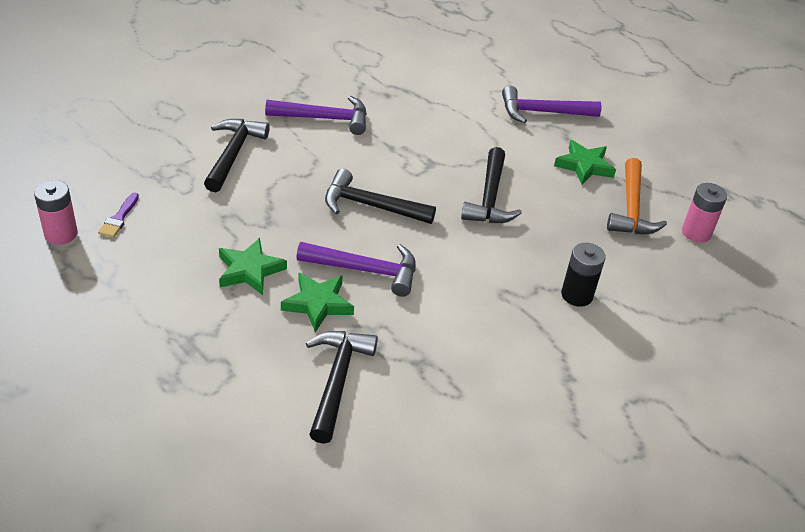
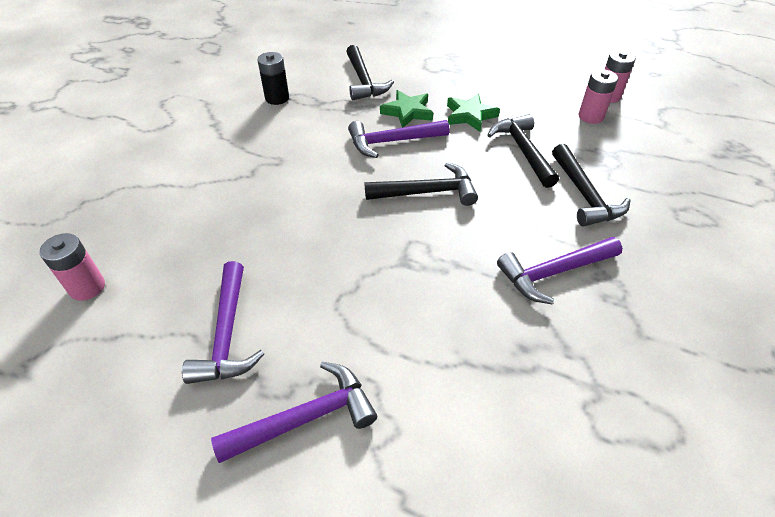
camera: 160 degrees right, 5 degrees up
(119, 218) = (591, 116): purple brush -> pink battery
(489, 197) = (324, 243): black hammer -> black hammer (523, 151)
(577, 295) = (216, 179): black battery -> black battery (277, 98)
(584, 166) = (227, 334): green star -> purple hammer
(631, 208) = (164, 291): orange hammer -> none

